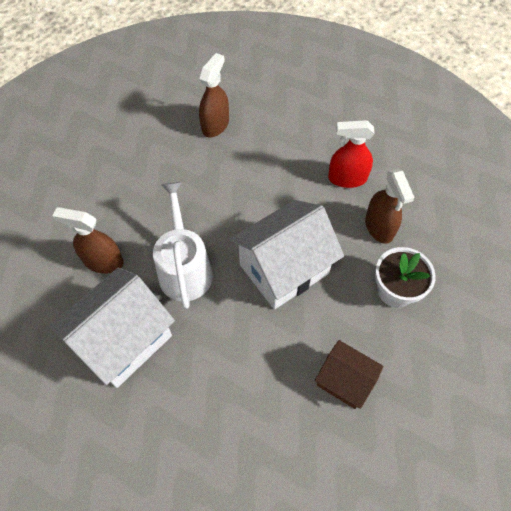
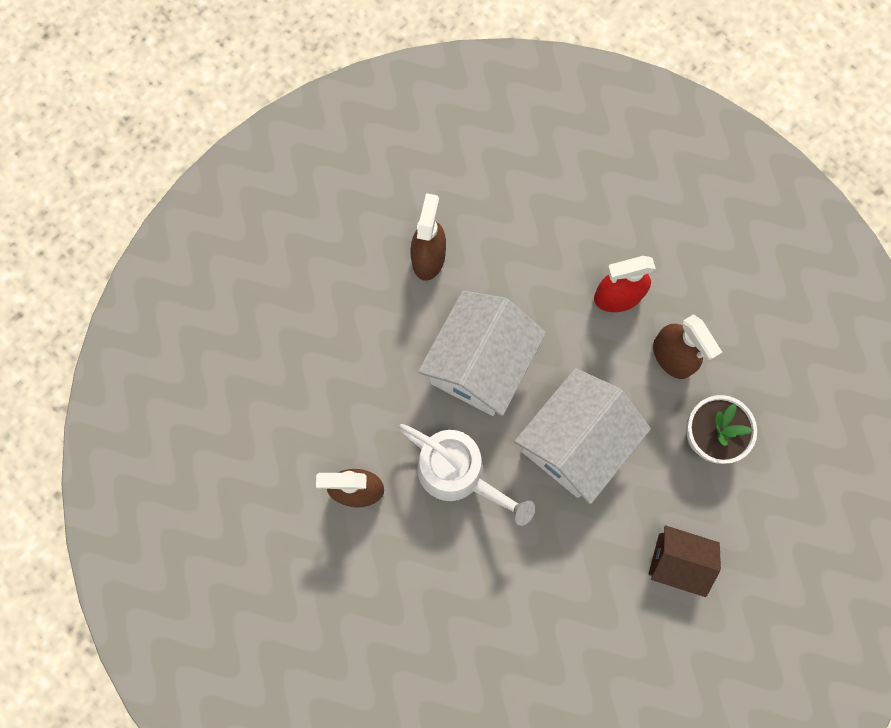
camera: 15 degrees left, 15 degrees up
(124, 340) = (419, 581): white house -> white house (480, 365)
(184, 269) = (458, 474): white watering can -> white watering can turned 150 degrees clockwise

